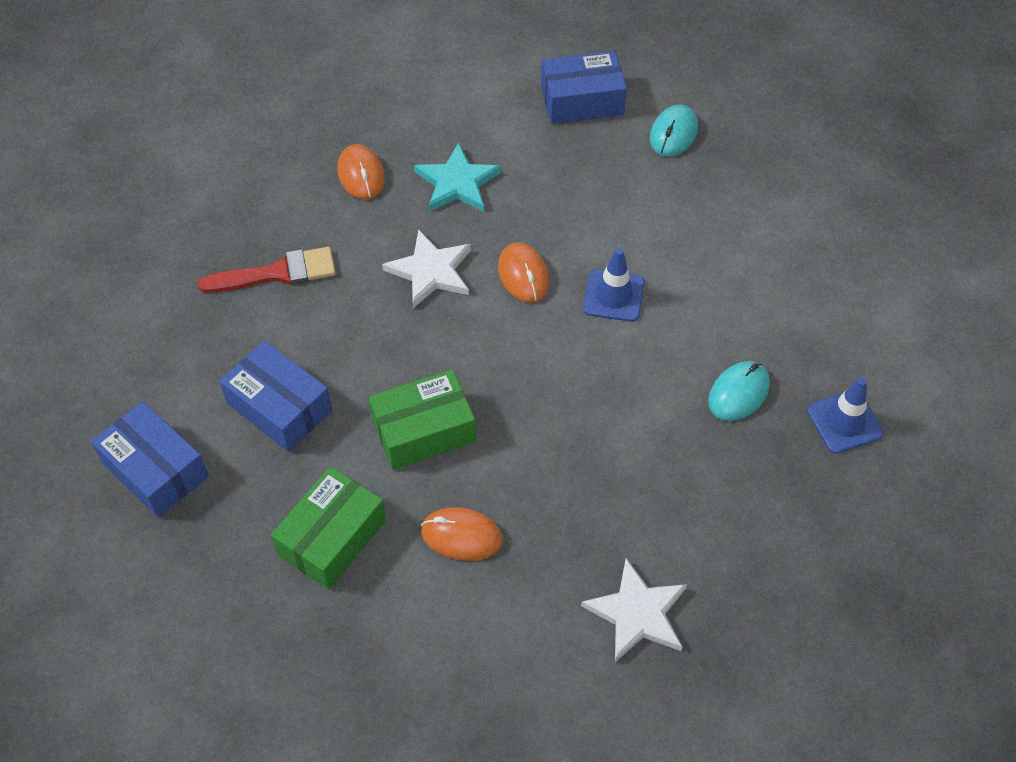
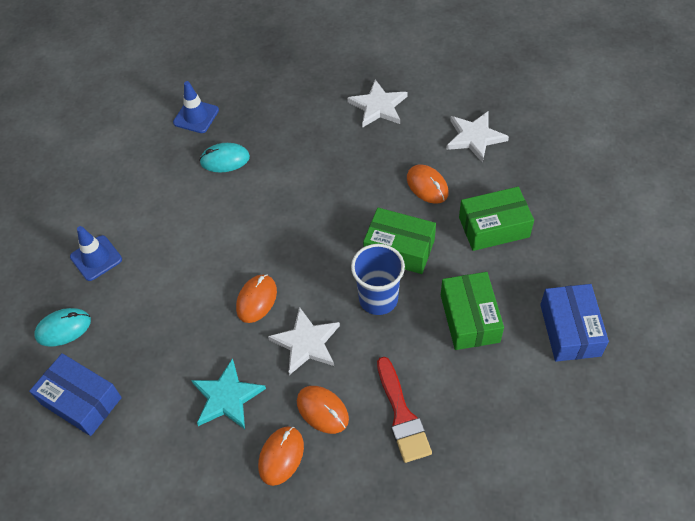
camera: 135 degrees left, 0 degrees up
(277, 273) = (402, 415): red brush -> red brush turned 135 degrees counterclockwise
(279, 407) = (469, 318): blue box -> green box
(358, 229) = (322, 410): none -> orange mouse
(397, 360) = (378, 299): none -> blue cup
(460, 660) = (474, 137): none -> white star
(613, 296) = (223, 251): blue traffic cone -> blue traffic cone (96, 258)

